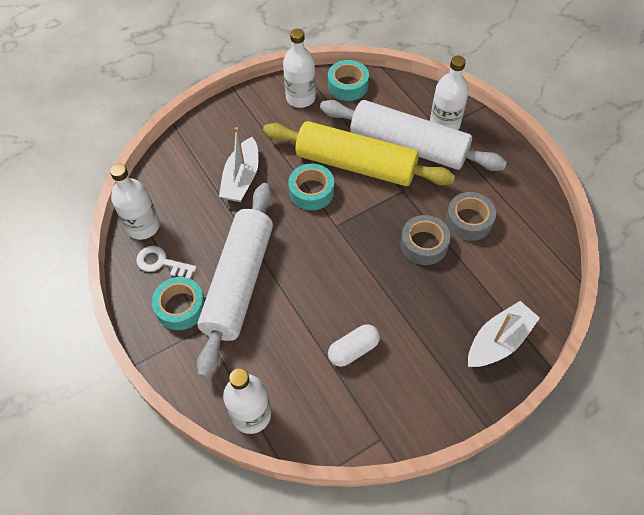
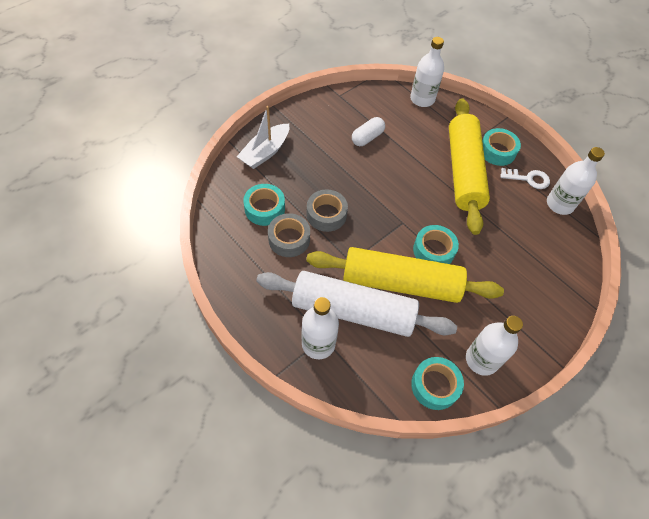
camera: 165 degrees right, 0 degrees up
(239, 282) = (464, 171): white rolling pin -> yellow rolling pin
(242, 178) = (500, 256): white boat -> none
(497, 259) = (264, 209): none -> turquoise tape

